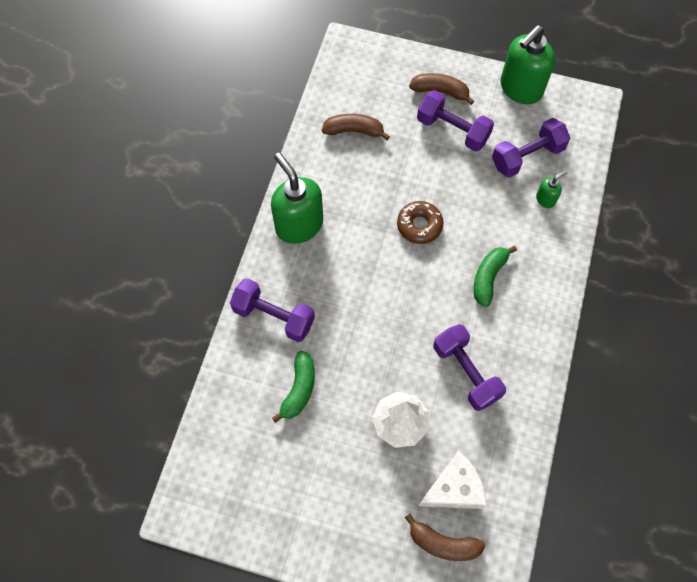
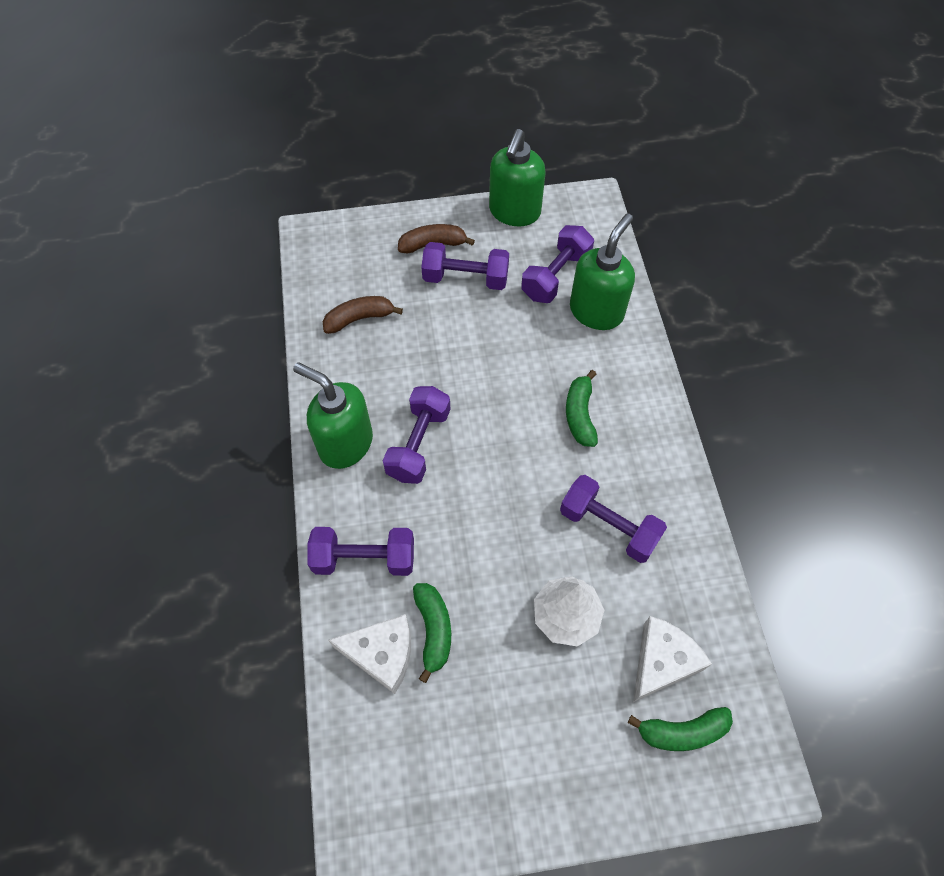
camera: 25 degrees left, 5 degrees down
(255, 389) = (382, 654): none -> white cheese
(353, 248) = (419, 444): none -> purple dumbbell
(419, 225) = (479, 390): brown donut -> none
(443, 543) = (682, 732): brown banana -> green banana
(545, 199) = (596, 311): green soap dispenser -> green soap dispenser, size x2.21

